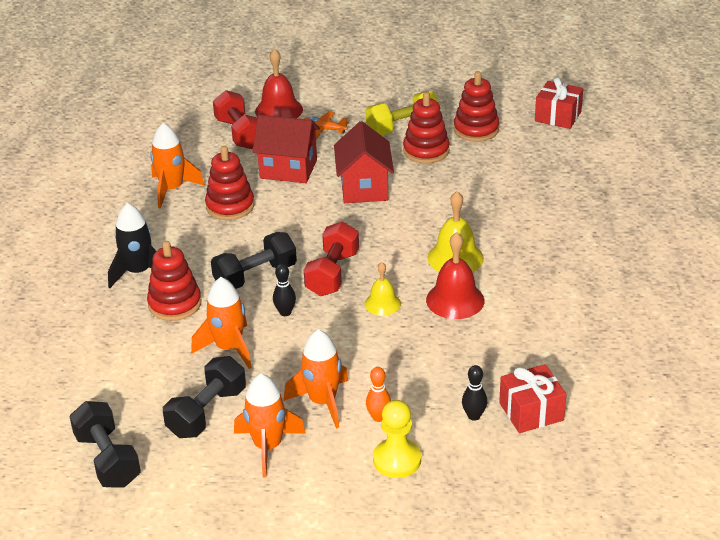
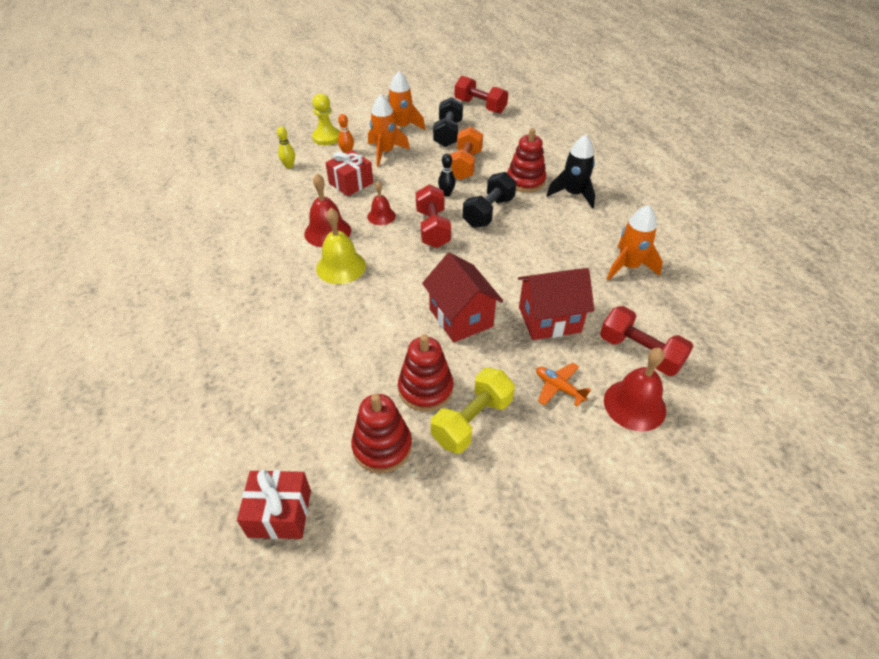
camera: 155 degrees right, 10 degrees up
(108, 459) = (480, 106): black dumbbell -> red dumbbell
(229, 348) = (465, 165): orange rocket -> orange dumbbell
(230, 206) = (563, 264): red stacking toy -> none
(323, 129) = (558, 387): orange plane -> orange plane turned 135 degrees counterclockwise
(382, 303) = (381, 216): yellow bell -> red bell
(474, 416) = (289, 166): black bowling pin -> yellow bowling pin
(531, 411) = (253, 176): red gift -> red gift (351, 183)

